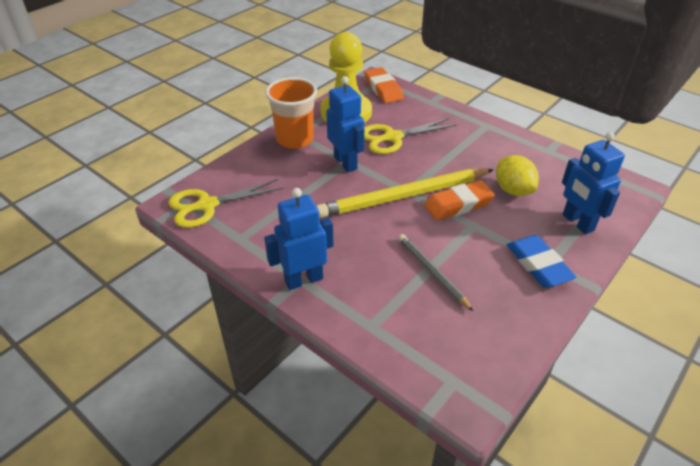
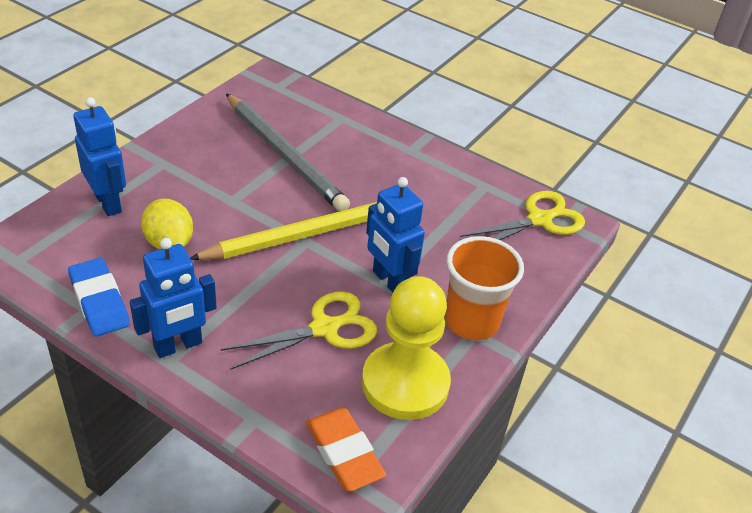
camera: 170 degrees right, 0 degrees up
(303, 280) = (408, 149): blue robot -> blue robot (178, 345)
(432, 272) = (285, 155): grey pencil -> grey pencil, size x1.87
(458, 204) = (244, 223): orange eraser -> none
(538, 265) = (175, 161): blue eraser -> blue eraser (99, 301)

